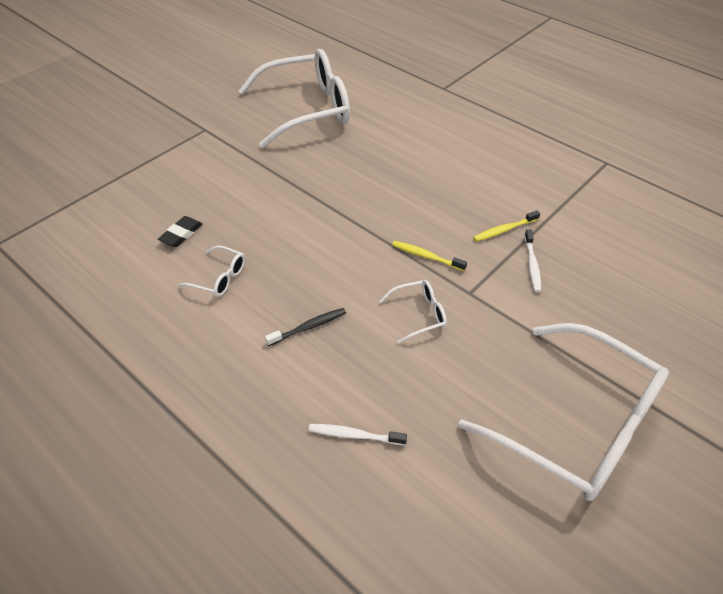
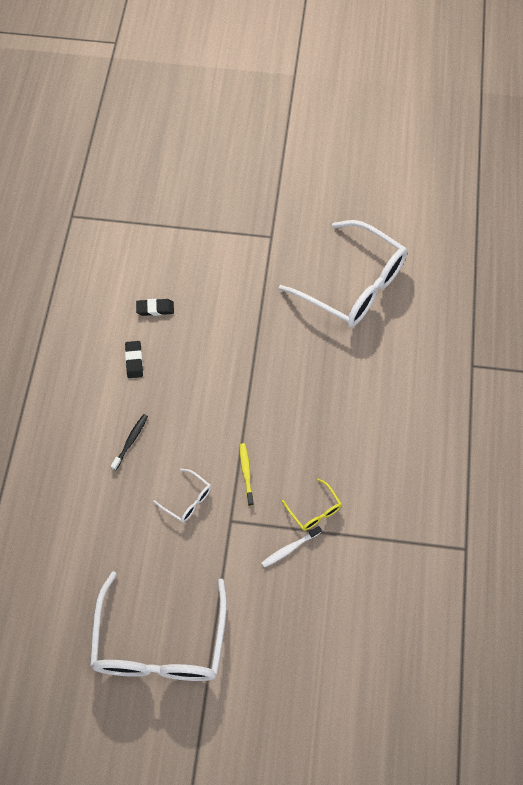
camera: 55 degrees right, 15 degrees up
(219, 278) = (134, 361): white glasses -> black eraser
(308, 327) = (130, 441): black toothbrush -> black toothbrush turned 90 degrees counterclockwise
(354, 435) = (69, 519): white toothbrush -> none
(504, 230) = (314, 511): yellow toothbrush -> yellow glasses

